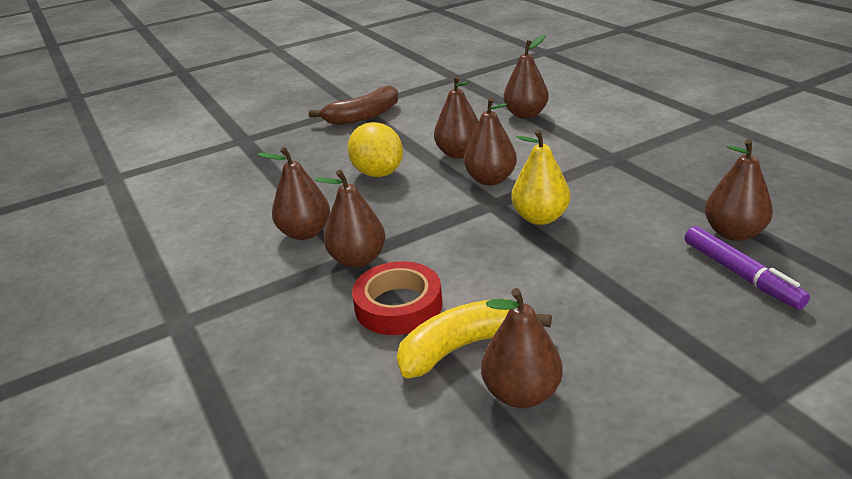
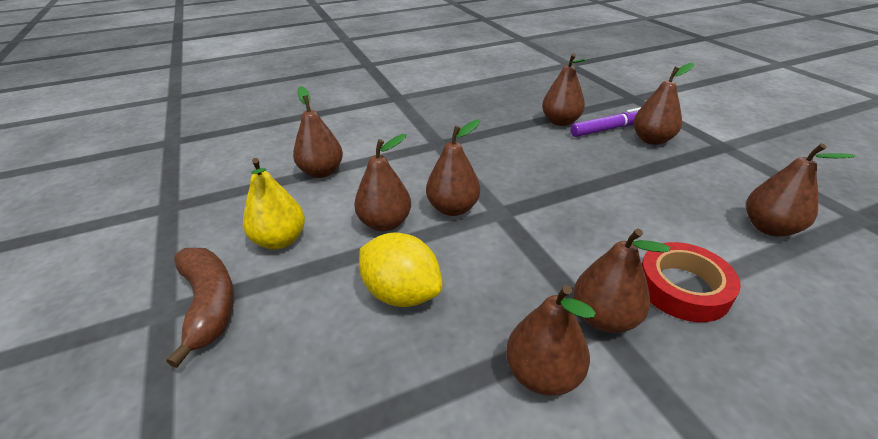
camera: 85 degrees left, 5 degrees up
(378, 173) = (401, 293): yellow lemon -> yellow lemon turned 60 degrees clockwise
(464, 346) = (727, 250): yellow banana -> none
(540, 218) = (530, 190): yellow pear -> yellow pear (280, 240)
(730, 314) = (652, 140): none -> brown pear

